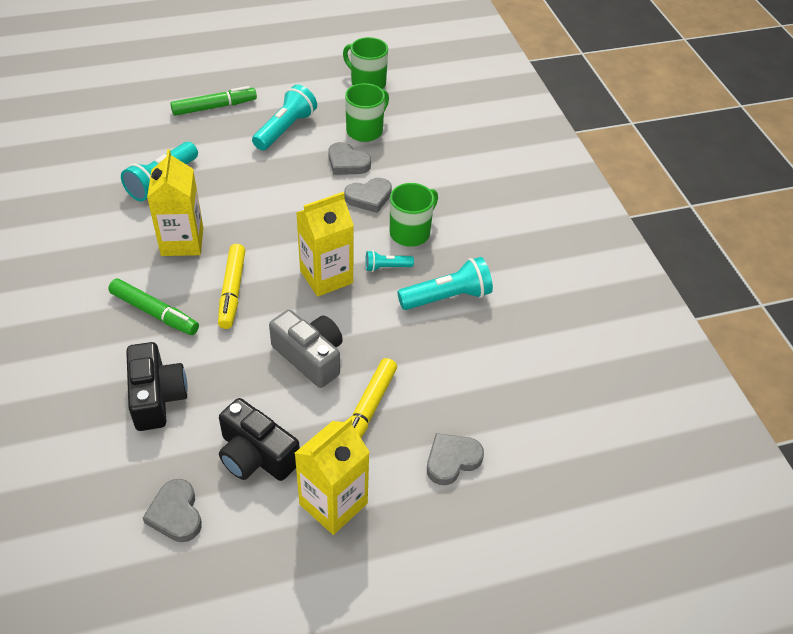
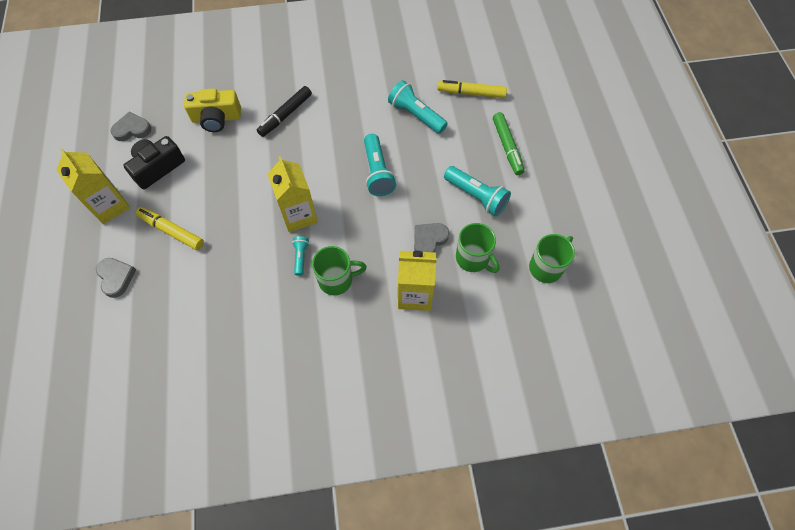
camera: 100 degrees right, 15 degrees up
(154, 313) = (285, 115): green marker -> black marker
(156, 397) = (216, 118): black camera -> yellow camera
(182, 242) = (349, 128): yellow carton -> yellow carton (415, 295)
(232, 291) = (296, 157): yellow marker -> yellow marker (471, 93)
(310, 357) = (226, 200): grey camera -> none
(369, 197) = (383, 252): grey heart -> none
(411, 232) = (337, 280): green mug -> green mug turned 60 degrees counterclockwise
(447, 297) = (260, 297): turquoise flashlight -> turquoise flashlight (377, 172)

